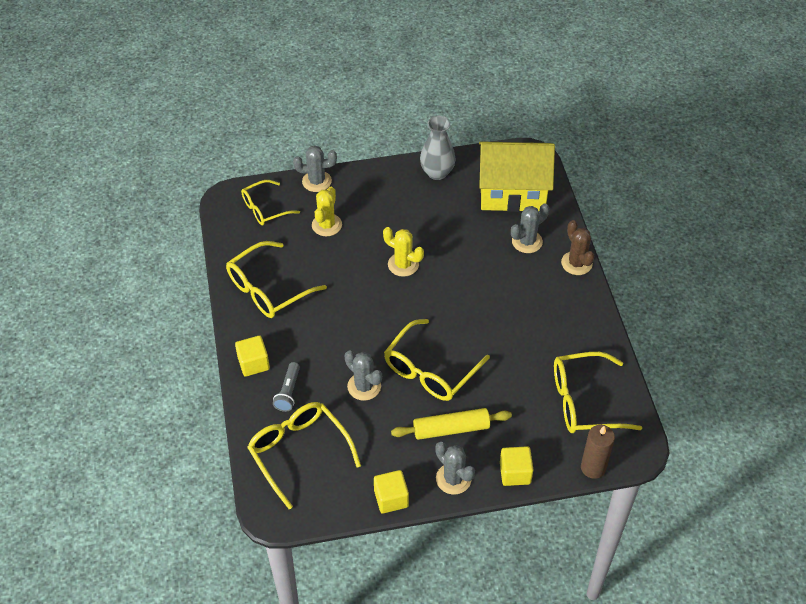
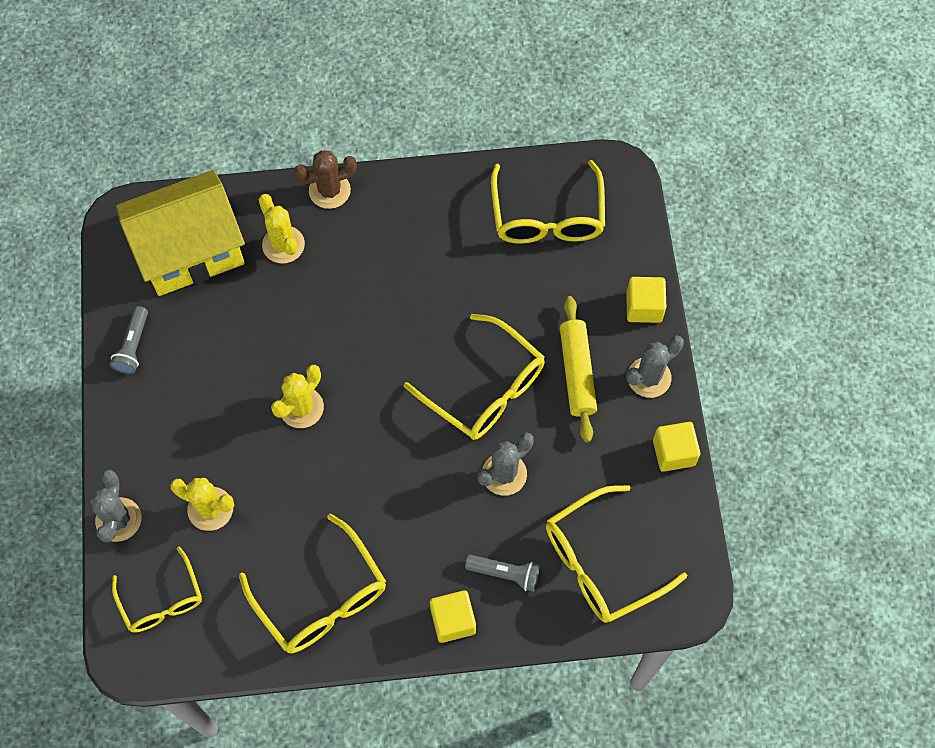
camera: 85 degrees left, 15 degrees up
(437, 172) = (133, 346): grey vase -> grey flashlight
(512, 192) = (190, 251): yellow house -> yellow house turned 60 degrees clockwise
(527, 241) = (283, 245): grey cactus -> yellow cactus
(593, 467) = (640, 222): brown candle -> none

